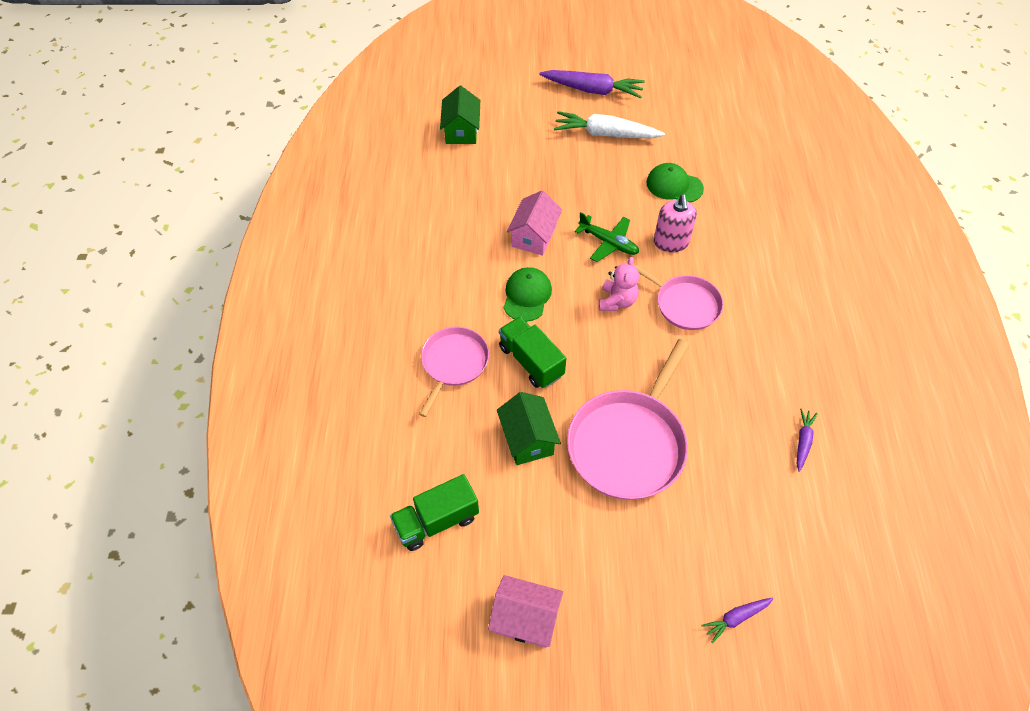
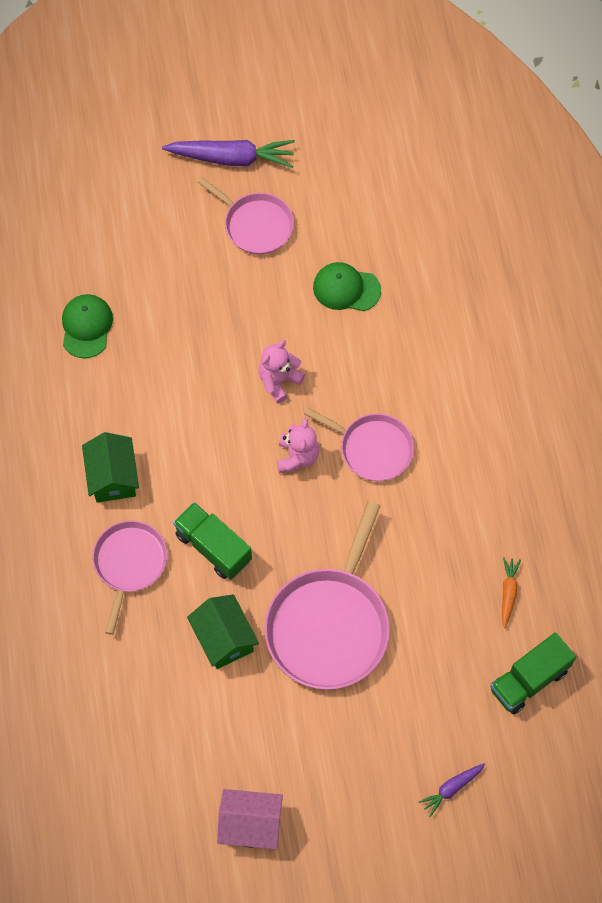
camera: 10 degrees left, 10 degrees up
(436, 521) = (145, 743): green truck -> green truck (529, 680)
(461, 131) = (79, 247): green house -> green house (113, 477)
(527, 296) = (196, 466): green cap -> green cap (86, 327)
(534, 236) = (192, 386): pink house -> none
(605, 134) = (256, 225): white carrot -> pink pan
(608, 243) = (279, 381): green plane -> pink teddy bear
(671, 242) = (350, 369): pink soap dispenser -> none
(803, 441) = (508, 593): purple carrot -> orange carrot

